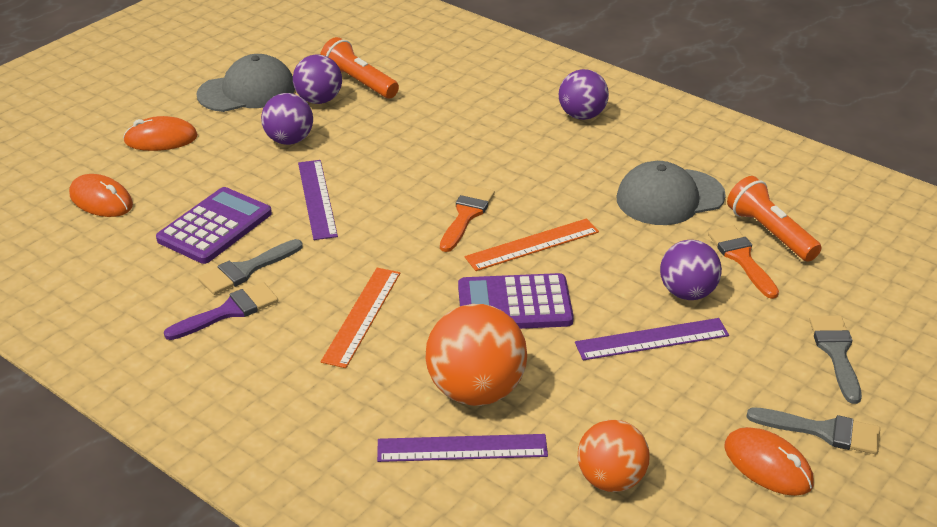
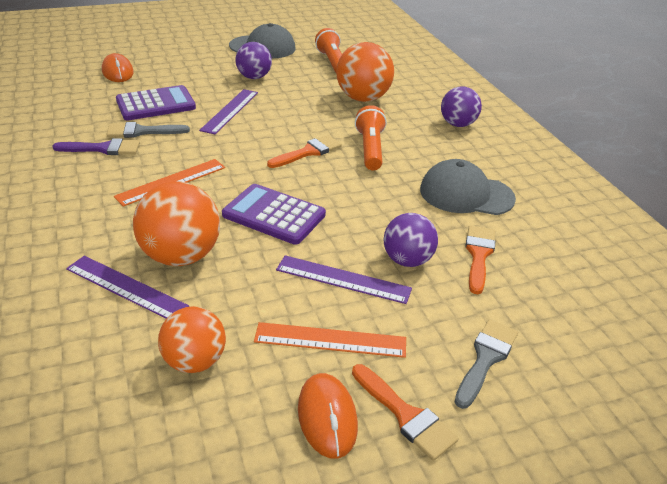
camera: 30 degrees right, 0 degrees up
(161, 139) = (187, 54): orange mouse -> none
(319, 100) = (297, 64): purple ball -> none
(449, 121) = (363, 98): none -> orange ball
(532, 245) = (330, 185): orange ruler -> orange ruler (330, 340)
(770, 233) = (522, 247): orange flashlight -> orange flashlight (370, 149)
(823, 431) = (406, 415): grey brush -> orange brush

